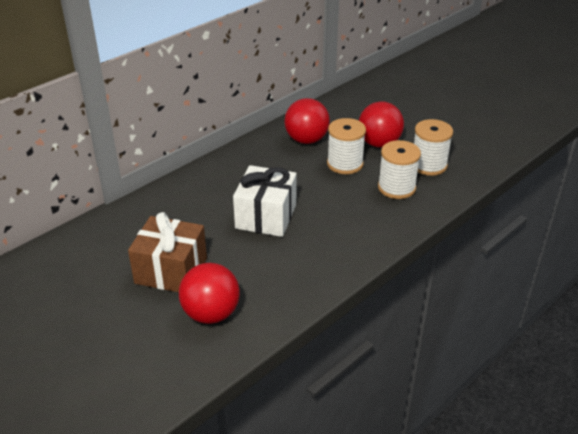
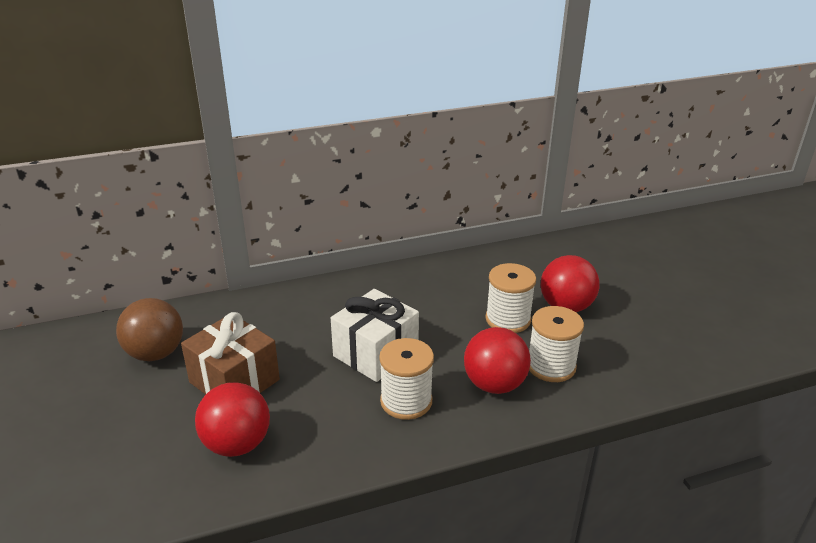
camera: 25 degrees right, 5 degrees down
(85, 271) = (155, 353): none -> brown ball
(306, 140) = (483, 280): red ball -> red ball (494, 384)
(428, 165) = (611, 350): white spool -> white spool (406, 401)

